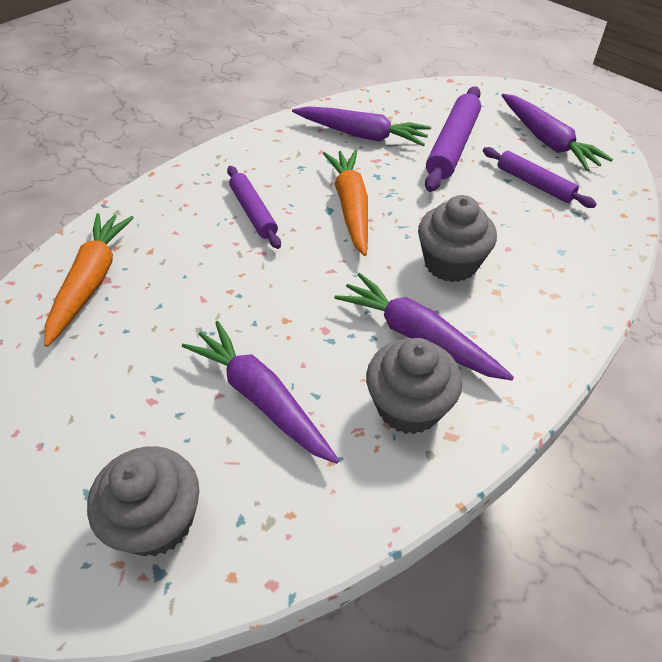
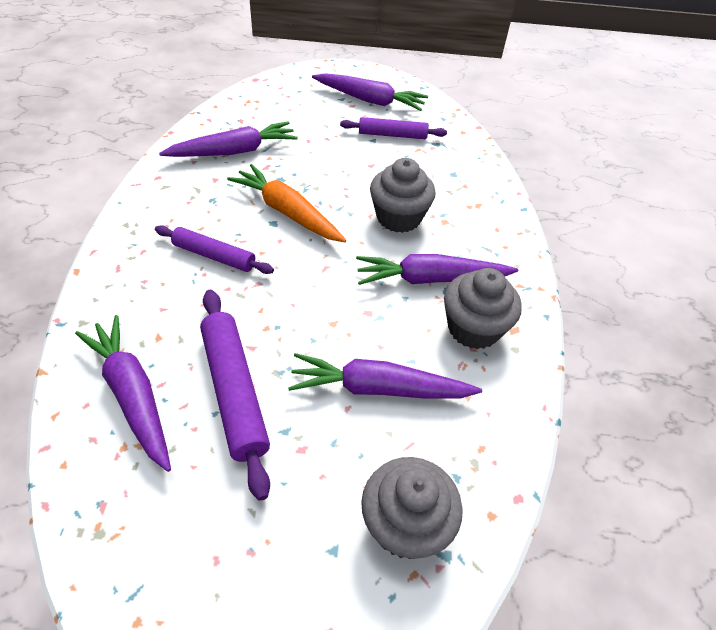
camera: 45 degrees left, 0 degrees up
(91, 281) = (132, 394): orange carrot -> purple carrot
(452, 146) = (311, 131): purple rolling pin -> purple rolling pin (235, 392)

